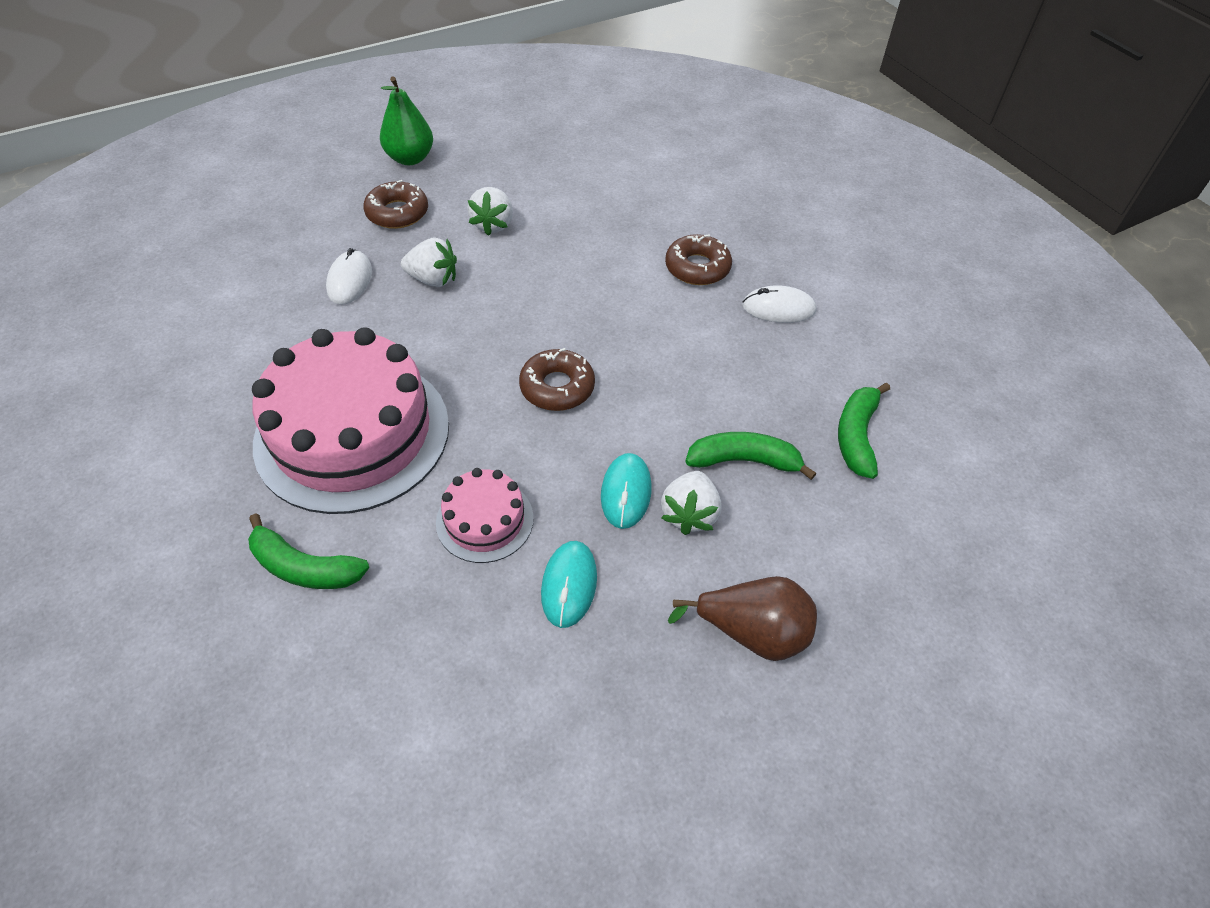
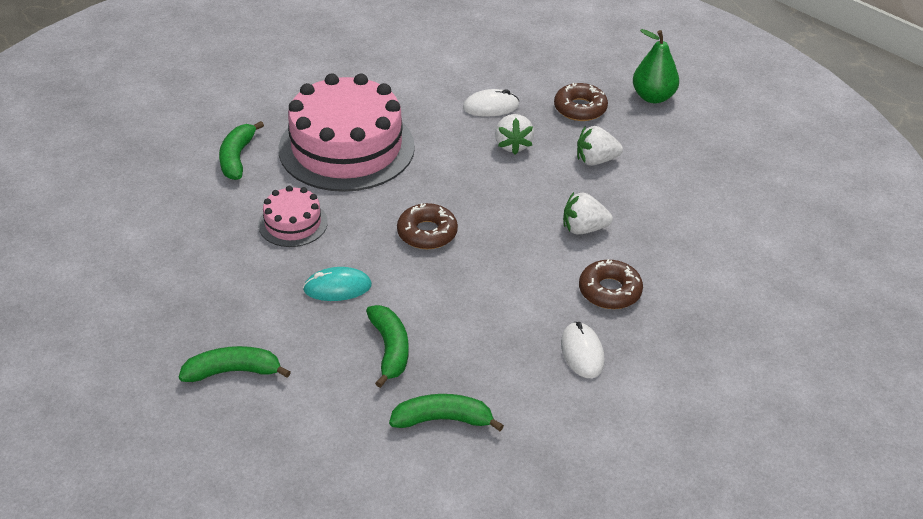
camera: 75 degrees right, 10 degrees down
(569, 585) = (251, 273): turquoise mouse -> none
(689, 514) = (327, 324): white strawberry -> white strawberry (583, 229)
(751, 632) = (233, 371): brown pear -> green banana

